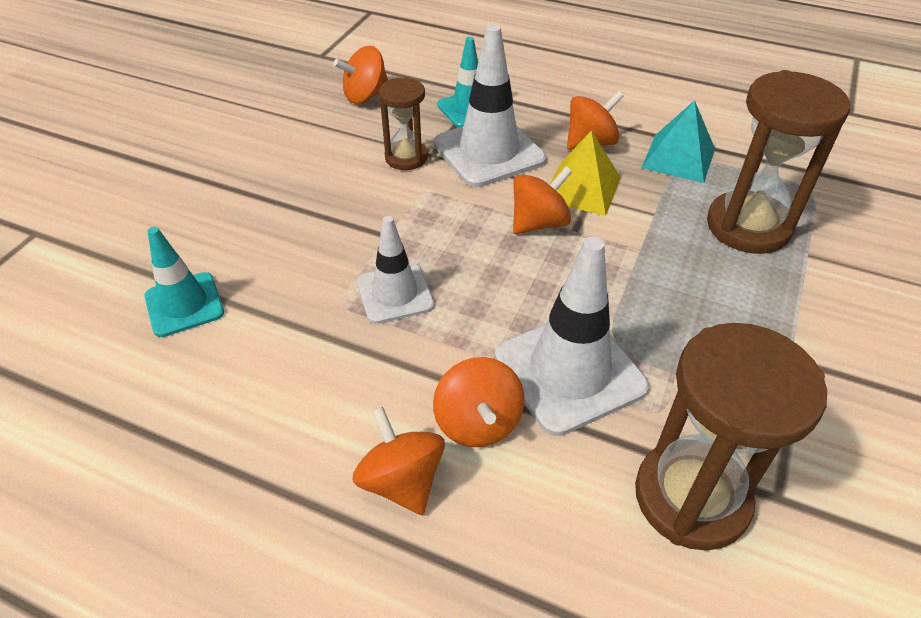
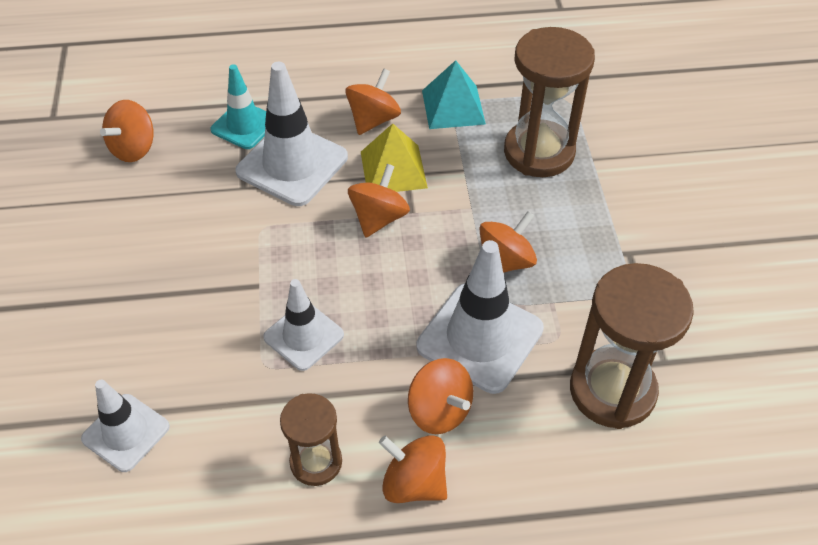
camera: 30 degrees left, 5 degrees up
(184, 304) = (126, 432): turquoise traffic cone -> white traffic cone
(406, 157) = (221, 200): brown hourglass -> brown hourglass (316, 462)
(645, 311) = (505, 261): none -> orange spinning top

